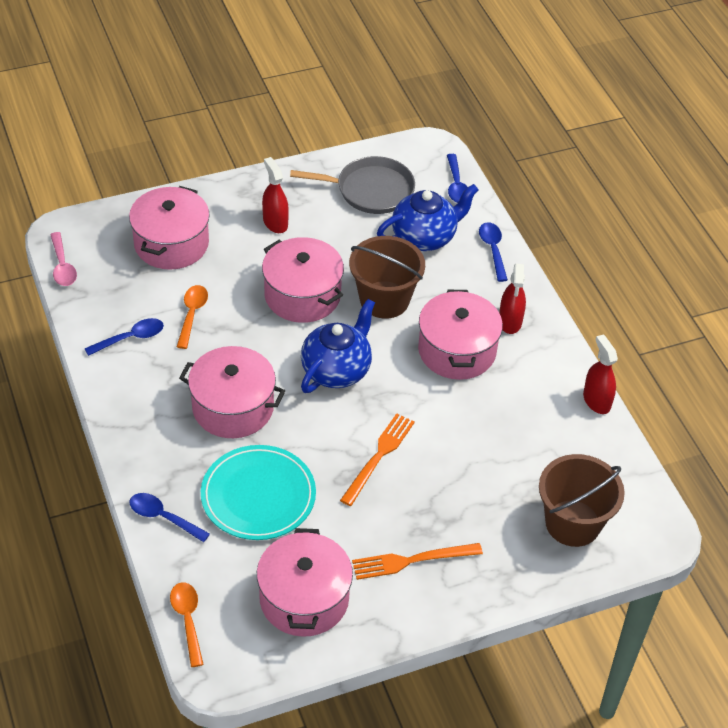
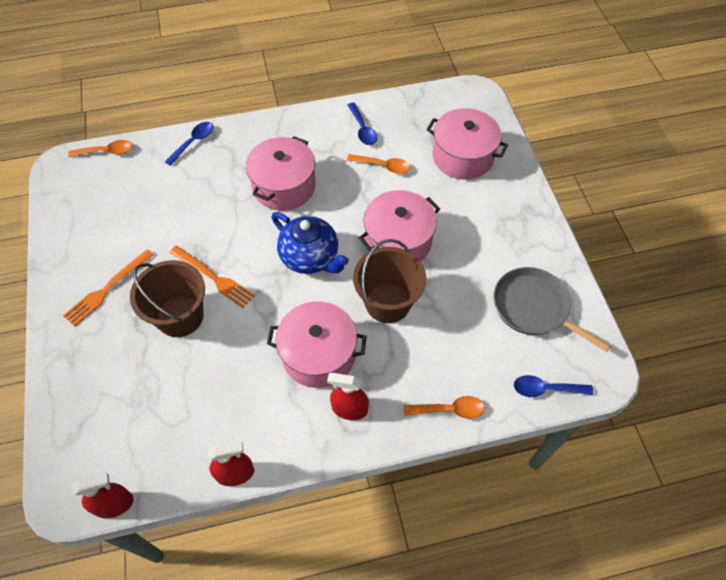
camera: 100 degrees right, 10 degrees up
(62, 266) = (440, 93): pink spoon -> none
(258, 496) = (197, 196): turquoise plate -> none
(275, 222) = (488, 228): red spray bottle -> red spray bottle (114, 504)
(304, 599) = (99, 216): pink pot -> none
(370, 190) = (534, 308): grey pan -> grey pan turned 120 degrees clockwise
(412, 560) = (107, 289): orange fork -> orange fork turned 135 degrees counterclockwise
(425, 237) = (468, 348): blue teapot -> none
(493, 250) = (449, 410): blue spoon -> orange spoon
(572, 523) = (102, 419): brown bucket -> brown bucket (180, 316)

